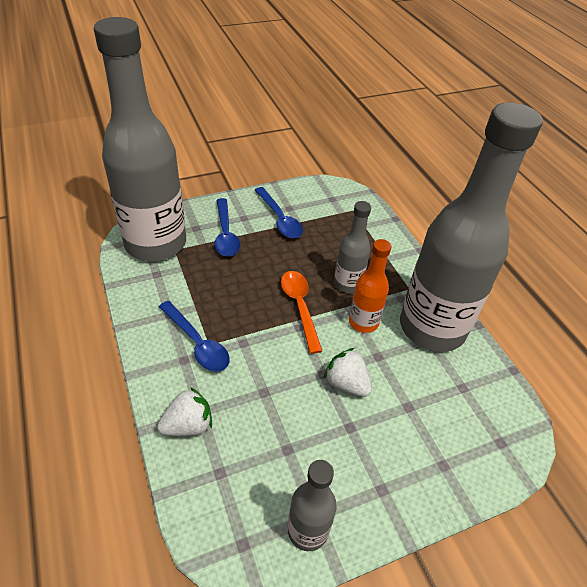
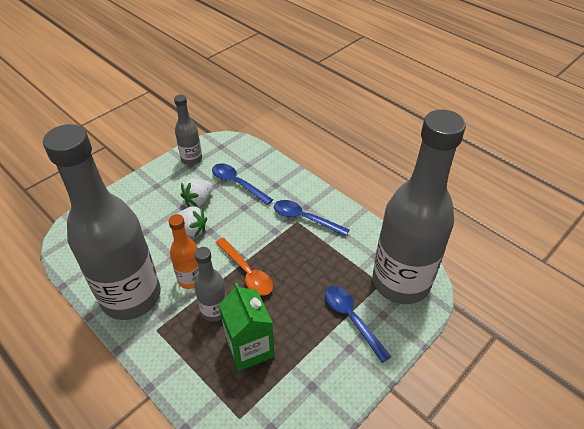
camera: 160 degrees right, 0 degrees up
(188, 425) = (277, 177): white strawberry -> white strawberry (198, 200)
(280, 219) = (312, 363): blue spoon -> blue spoon (237, 183)
(327, 245) = (249, 348): none -> green carton

